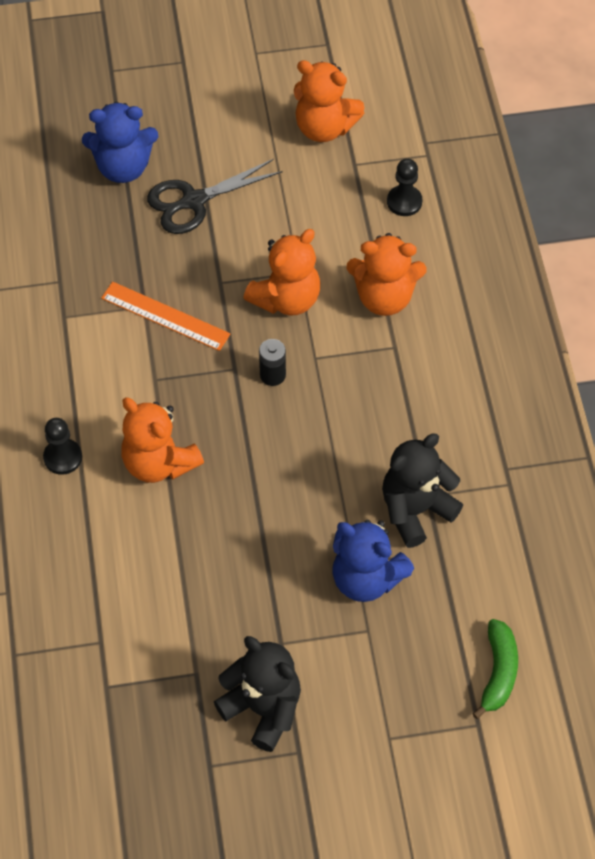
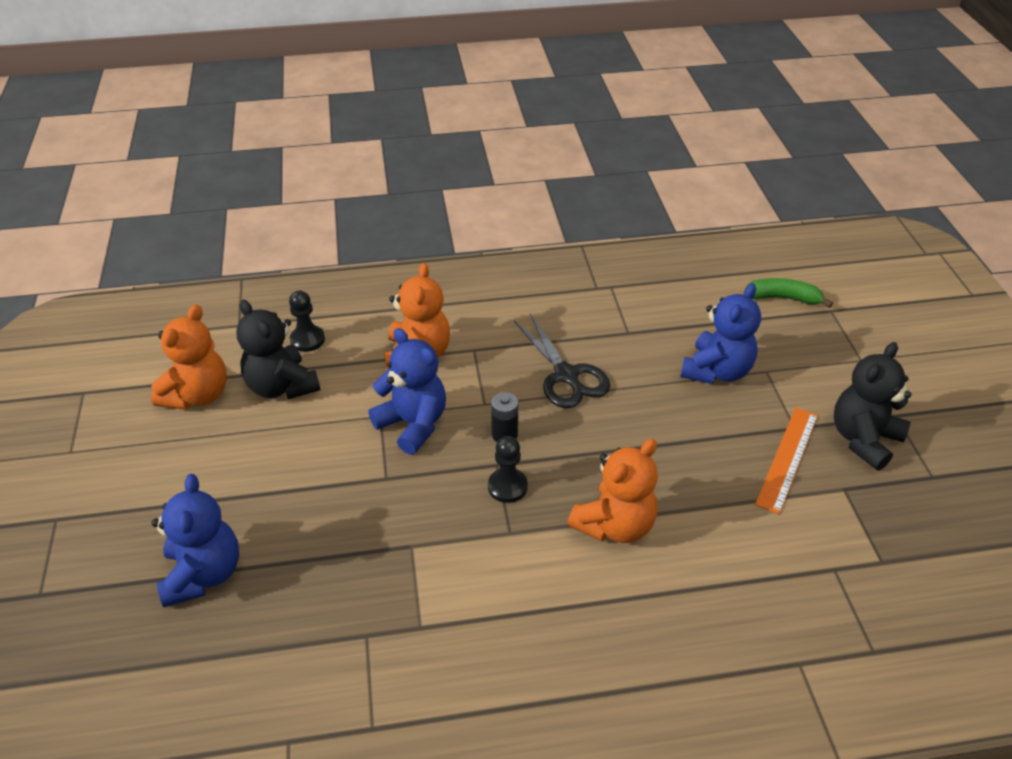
camera: 90 degrees left, 15 degrees down
(63, 457) = (617, 617): black pawn -> black pawn (507, 487)
(165, 316) = (427, 525): orange ruler -> orange ruler (787, 458)
(193, 201) = (271, 503): black scissors -> black scissors (566, 375)
(286, 299) = (413, 424): orange teddy bear -> blue teddy bear
(415, 510) = (644, 340): black teddy bear -> black teddy bear (282, 386)

